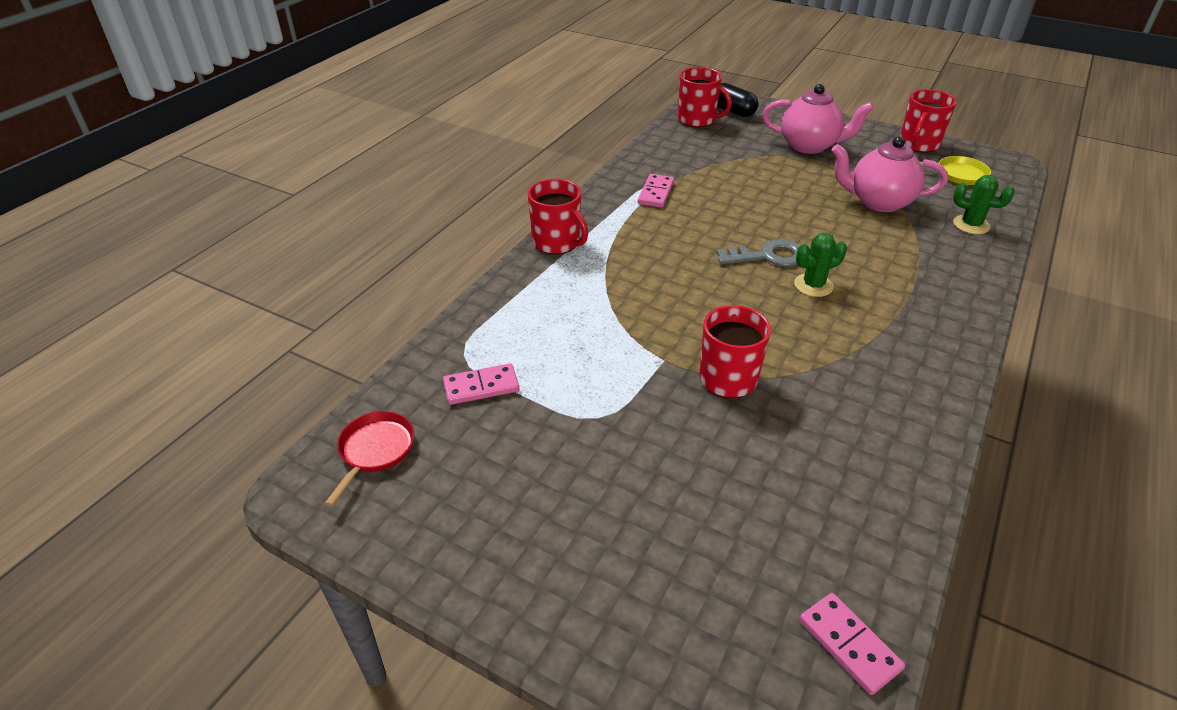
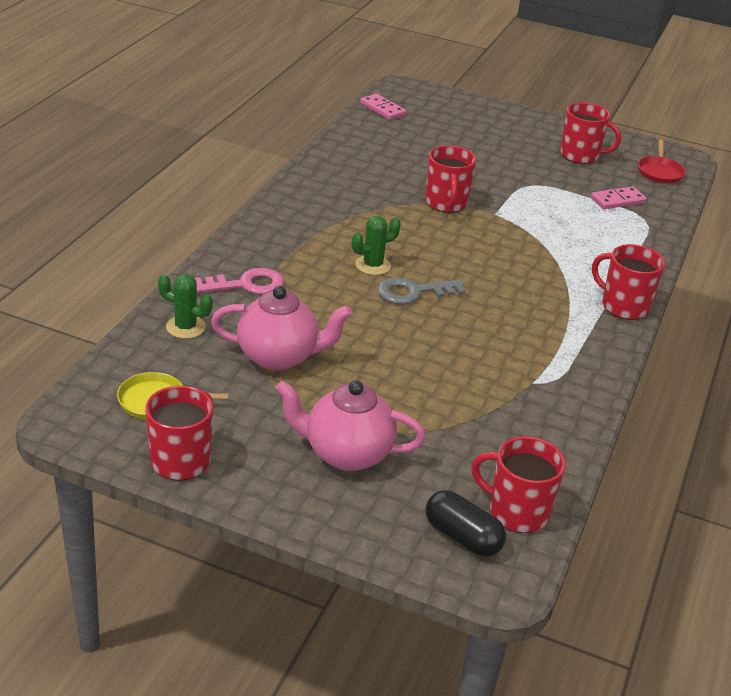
camera: 170 degrees right, 5 degrees down
(487, 492) = (580, 155): none -> red mug
(655, 193) = (543, 367): pink domino -> none
(937, 264) = (246, 285): none -> pink key

